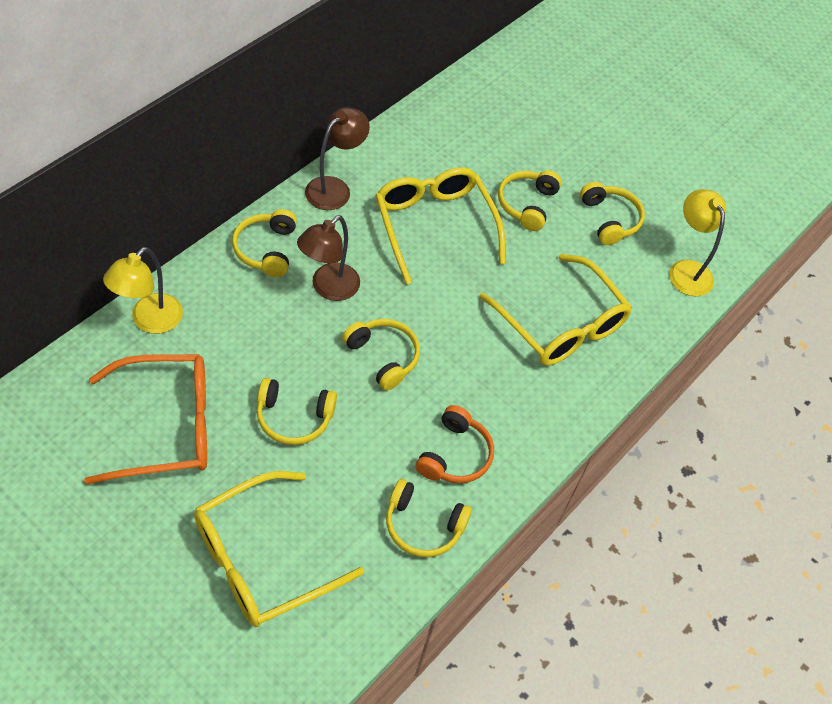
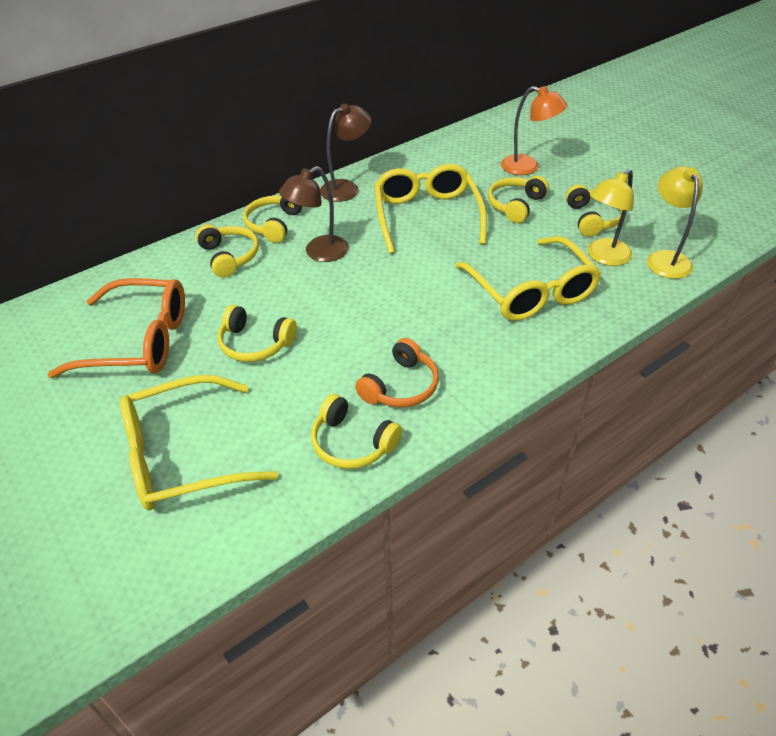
camera: 20 degrees right, 10 degrees down
(149, 321) = (157, 266): yellow lamp -> yellow lamp (603, 257)
(383, 357) = (353, 304): yellow headphones -> yellow headphones (229, 257)
(531, 145) = (527, 167): none -> orange lamp

